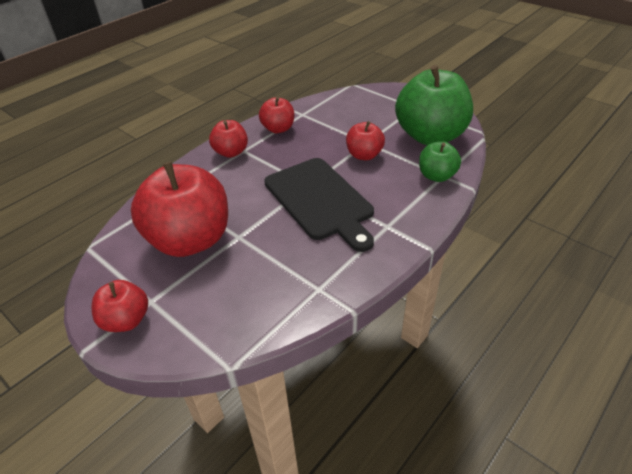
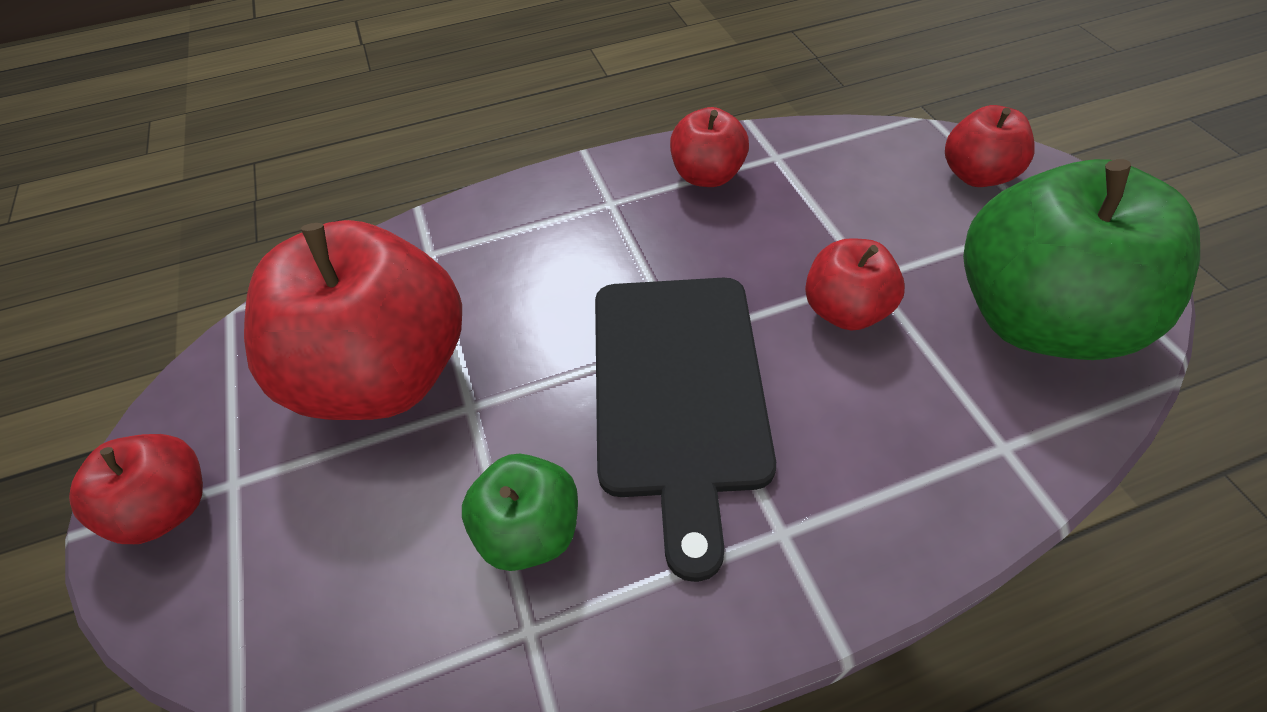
camera: 30 degrees right, 10 degrees up
(231, 152) = (585, 198): red apple -> red apple (976, 175)
(436, 176) = (986, 442): green apple -> green apple (530, 530)

